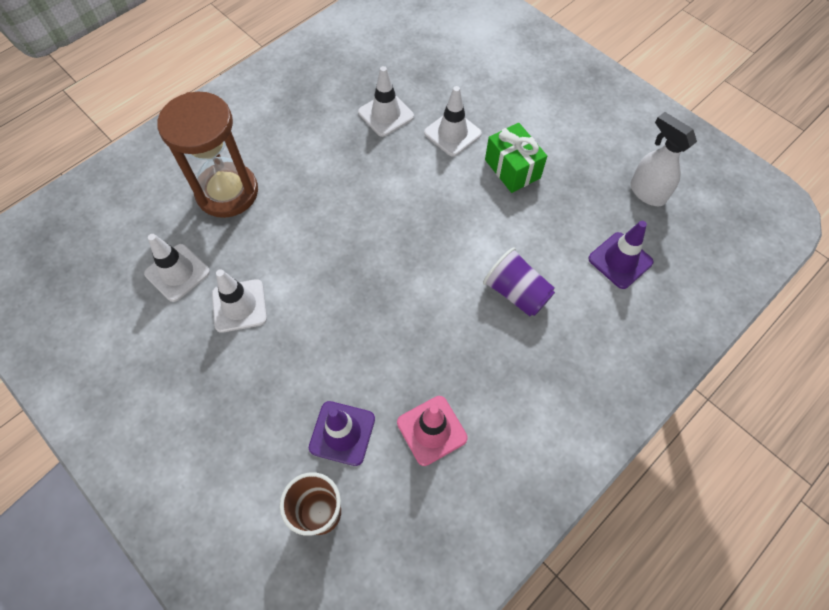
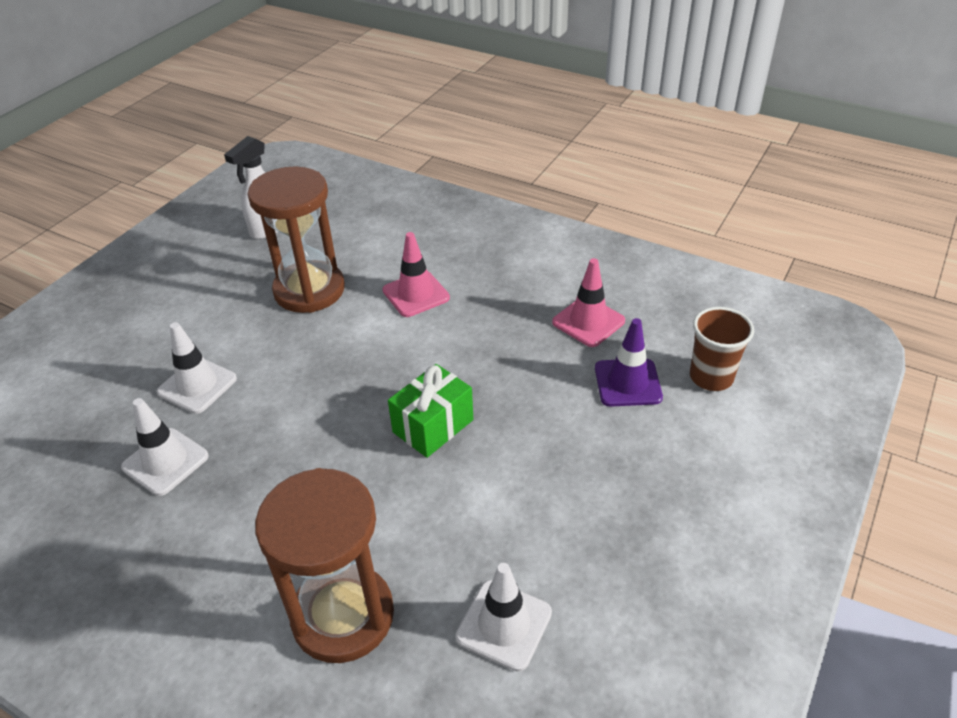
camera: 105 degrees left, 20 degrees down
(239, 306) = (525, 526): white traffic cone -> none
(512, 169) = (250, 324): green gift -> green gift (433, 426)
(516, 293) = (416, 294): purple cup -> pink traffic cone
(545, 213) = (309, 290): none -> brown hourglass
(620, 260) = (355, 236): purple traffic cone -> none

